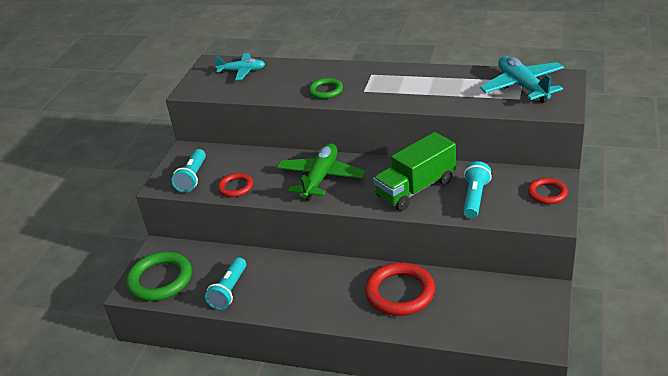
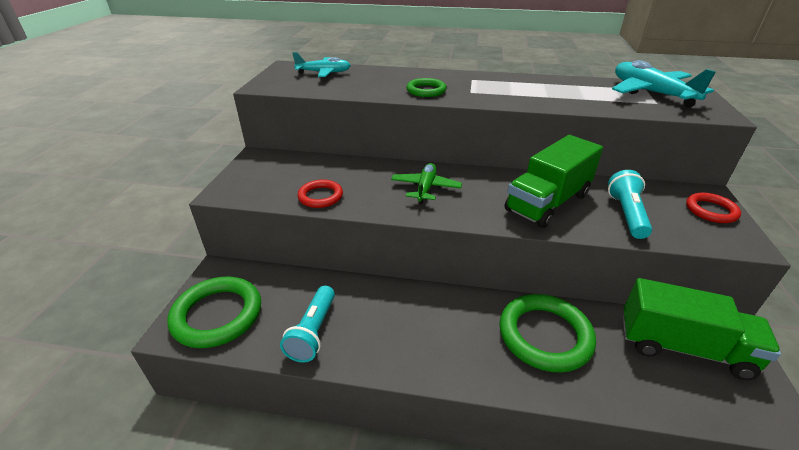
camera: 10 degrees left, 0 degrees up
(193, 178) = (265, 185): turquoise flashlight -> none
(321, 178) = (425, 188): green plane -> green plane, size x0.64
(400, 292) = (544, 335): red ring -> green ring
(502, 300) = (683, 347): none -> green truck

